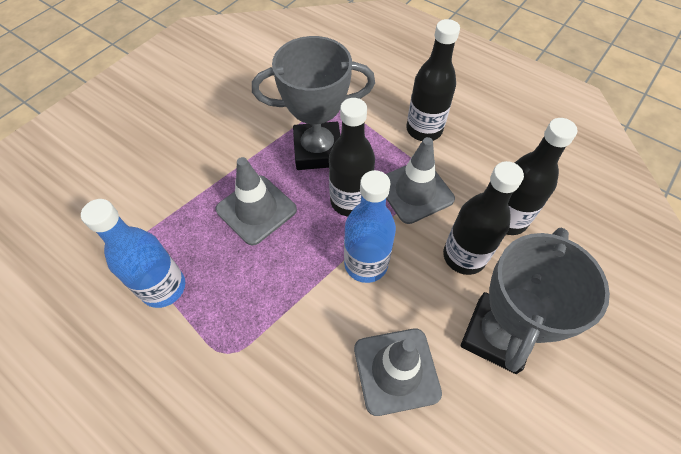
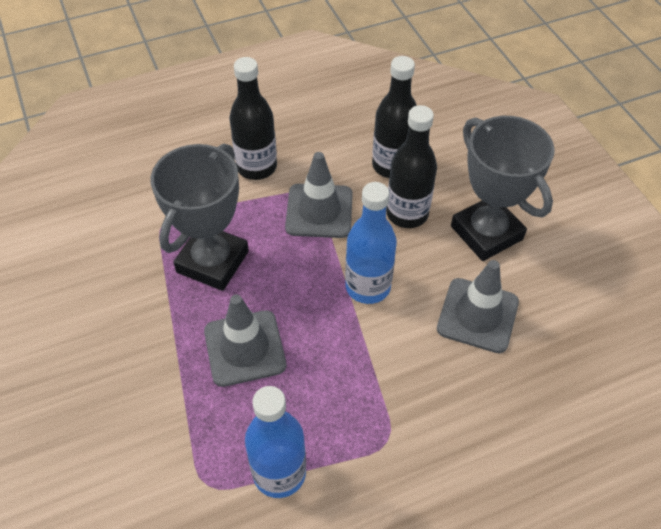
camera: 60 degrees left, 5 degrees down
(350, 201) = (293, 265): black bottle -> none

